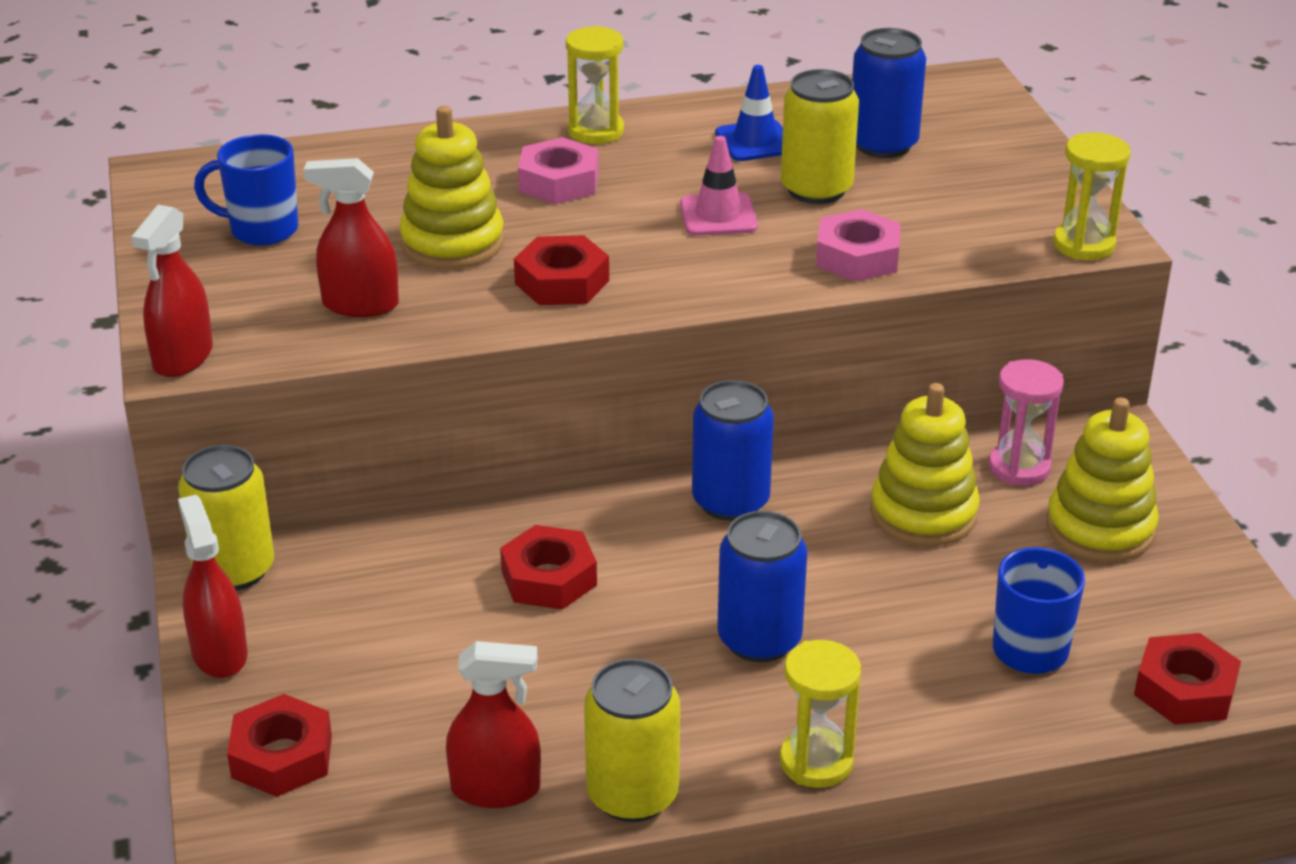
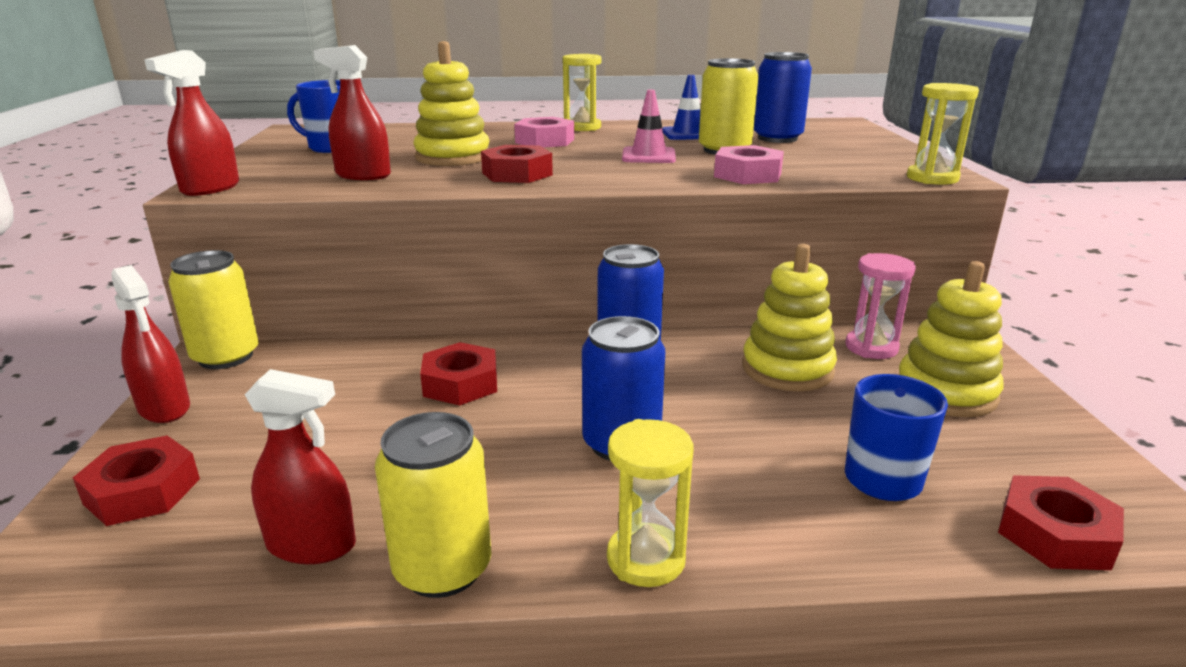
camera: 10 degrees right, 10 degrees down
(219, 653) = (164, 408): red spray bottle -> red spray bottle turned 150 degrees clockwise

